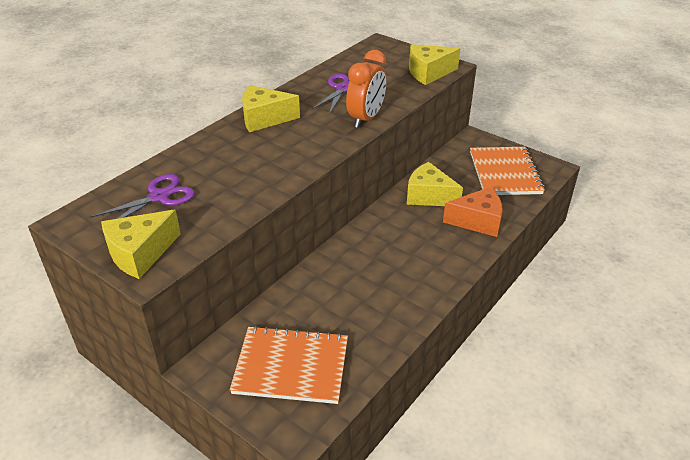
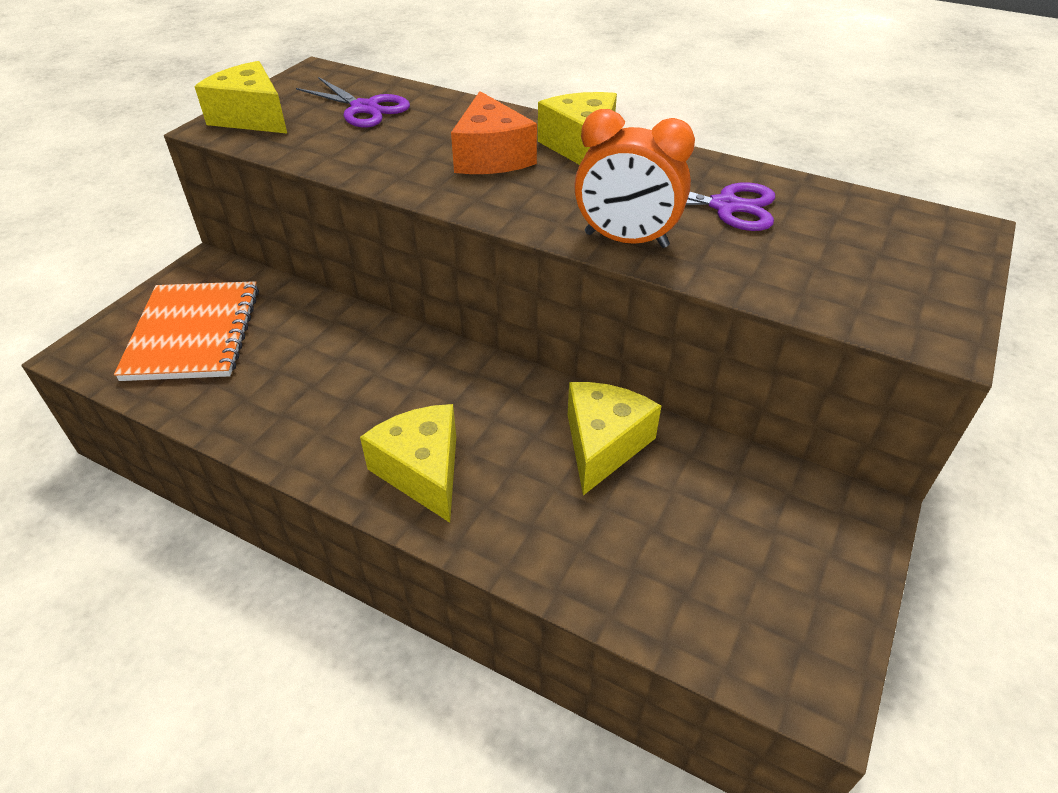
camera: 80 degrees right, 5 degrees up
(428, 73) = (874, 305): yellow cheese -> yellow cheese (423, 471)
(477, 221) = (541, 526): orange cheese -> orange cheese (491, 157)
(505, 173) = (742, 577): orange notebook -> none

